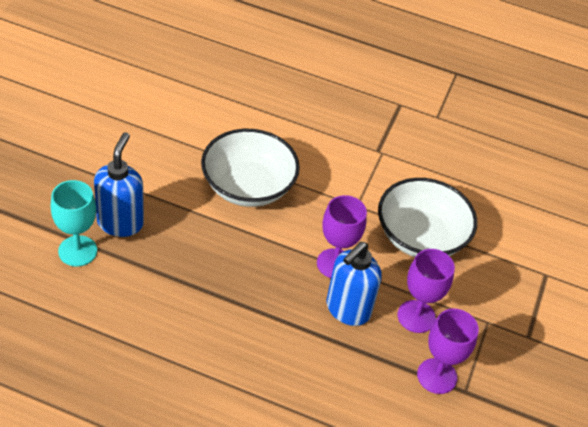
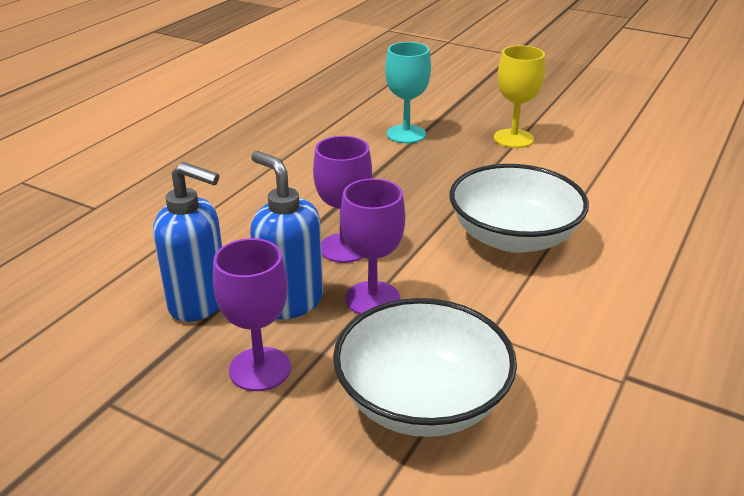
camera: 105 degrees right, 15 degrees down
(86, 174) = (513, 138): none -> yellow goblet
(120, 222) = (445, 155): blue soap dispenser -> blue soap dispenser (199, 303)
(437, 376) = (148, 374): purple goblet -> purple goblet (344, 248)

